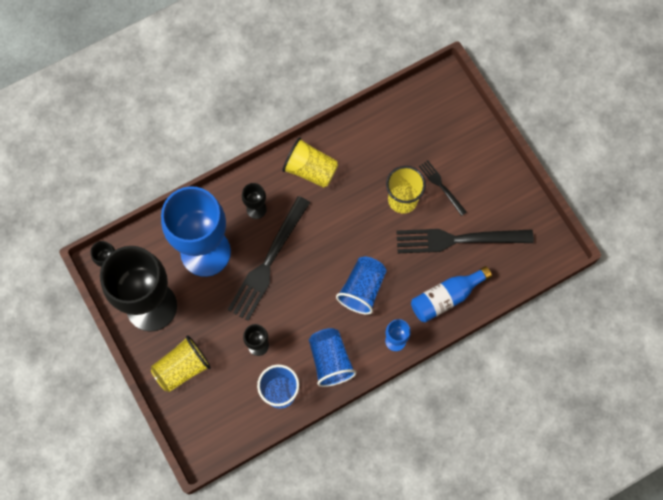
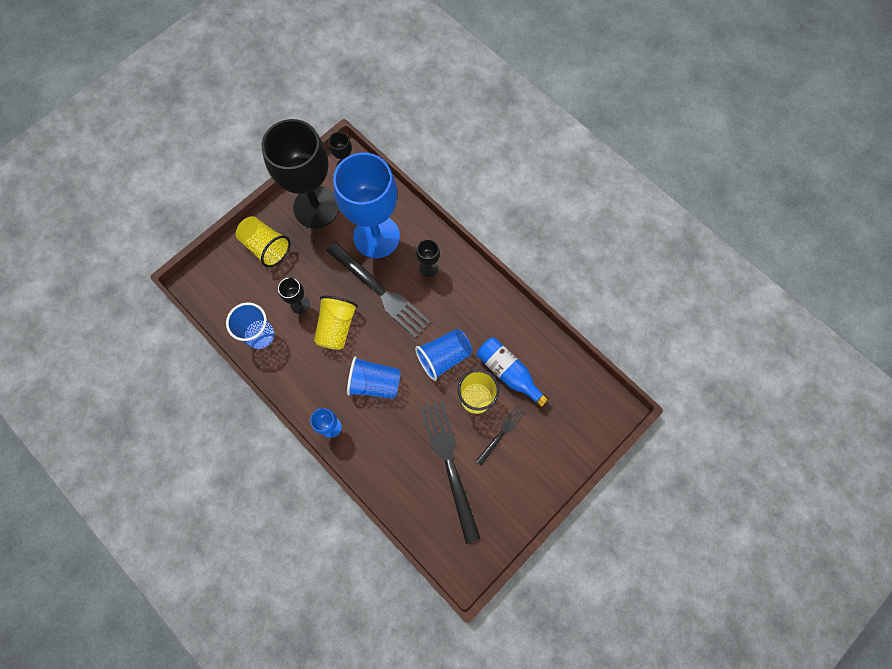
camera: 75 degrees right, 0 degrees up
(268, 262) = (380, 292): black fork -> black fork turned 150 degrees counterclockwise
(310, 170) = (481, 305): yellow cup -> yellow cup (337, 327)
(330, 361) = (299, 371): blue cup -> blue cup (444, 357)
(446, 297) = (386, 466): blue bottle -> blue bottle (508, 373)

